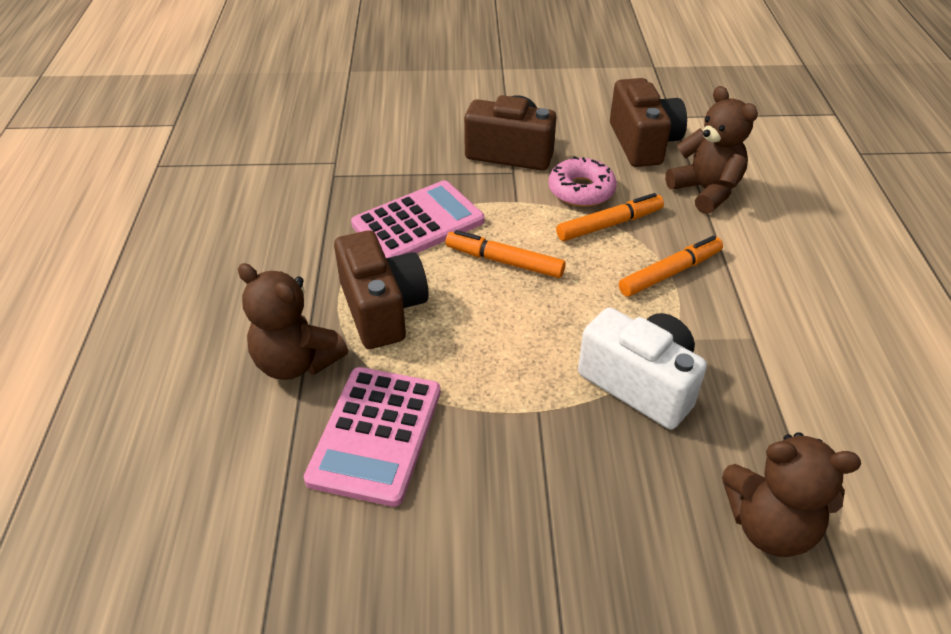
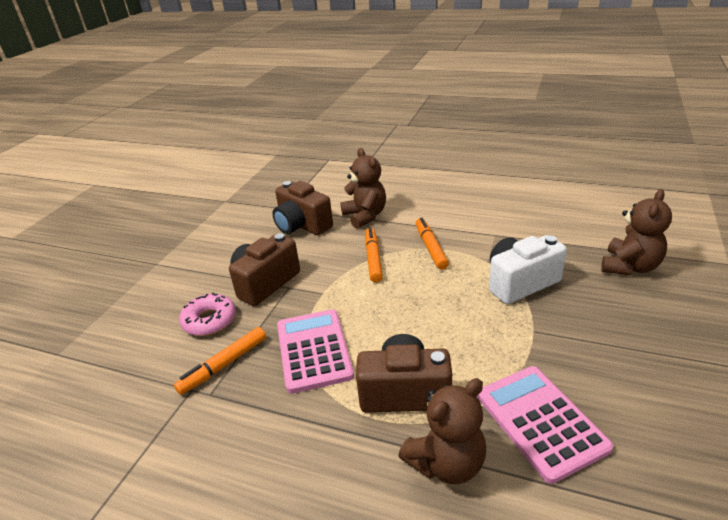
camera: 65 degrees left, 10 degrees down
(376, 435) = (540, 421): pink calculator -> pink calculator turned 150 degrees counterclockwise
(504, 261) = (384, 313): orange marker -> orange marker (224, 365)
(581, 190) = (331, 261): pink donut -> pink donut (209, 320)
(643, 143) = (302, 225): brown camera -> brown camera turned 150 degrees counterclockwise
(706, 191) = (365, 216): brown teddy bear -> brown teddy bear turned 75 degrees clockwise

